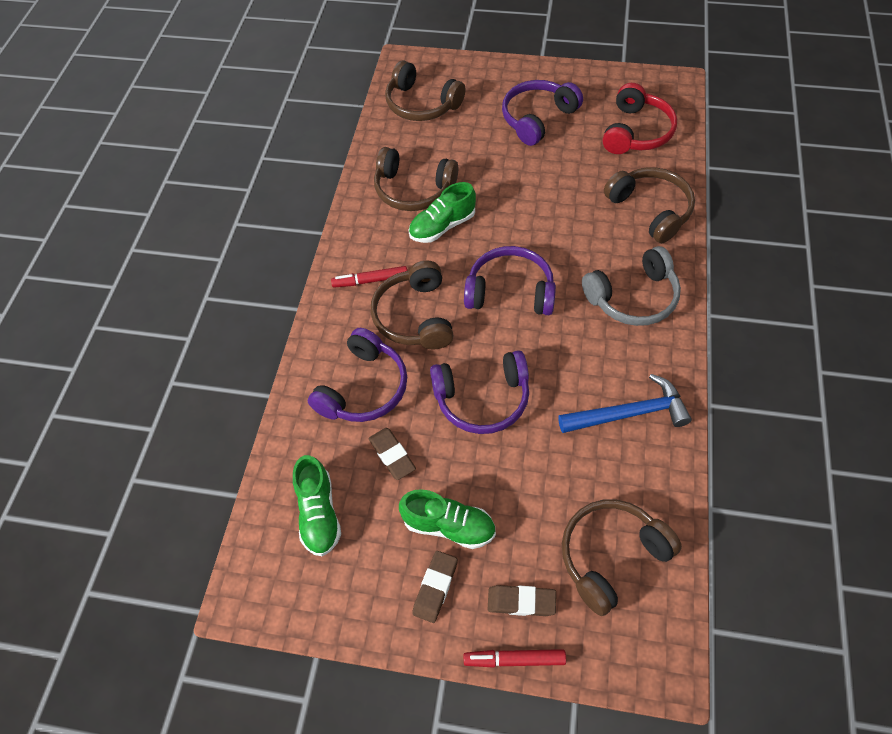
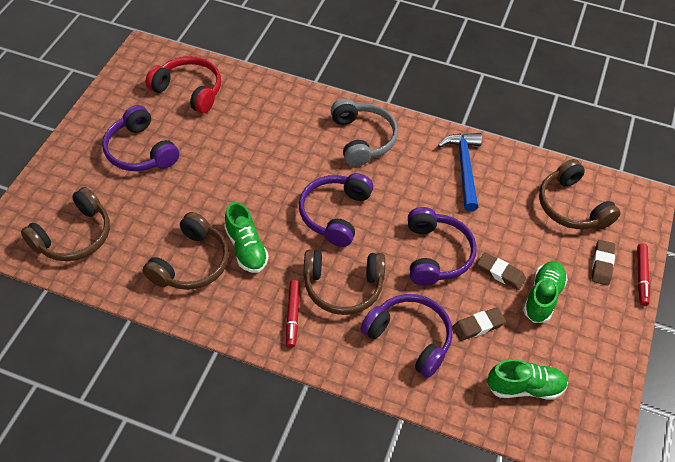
camera: 85 degrees left, 5 degrees down
(435, 587) = (590, 314): brown eraser -> brown eraser (500, 273)
(650, 210) = (279, 105): brown headphones -> none

